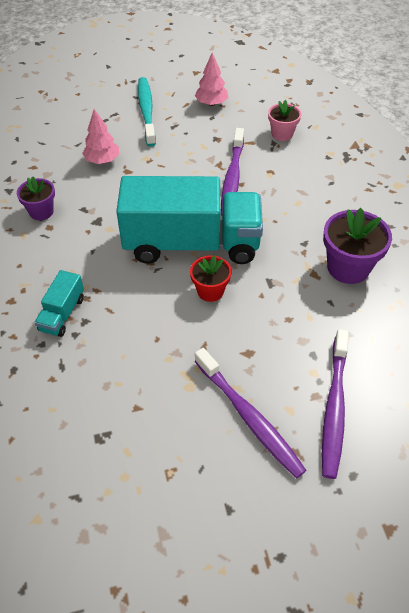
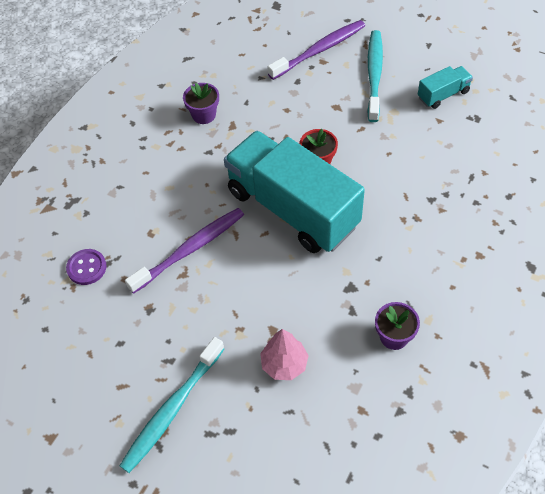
camera: 135 degrees left, 5 degrees up
(62, 314) = (444, 216): turquoise truck -> turquoise truck (443, 95)
(211, 103) = (96, 365): pink tree -> none
(249, 417) = (374, 74): purple toothbrush -> turquoise toothbrush
(282, 134) = (86, 268): pink flower pot -> purple button
(348, 267) = (204, 115): purple flower pot -> purple flower pot, size x0.61

